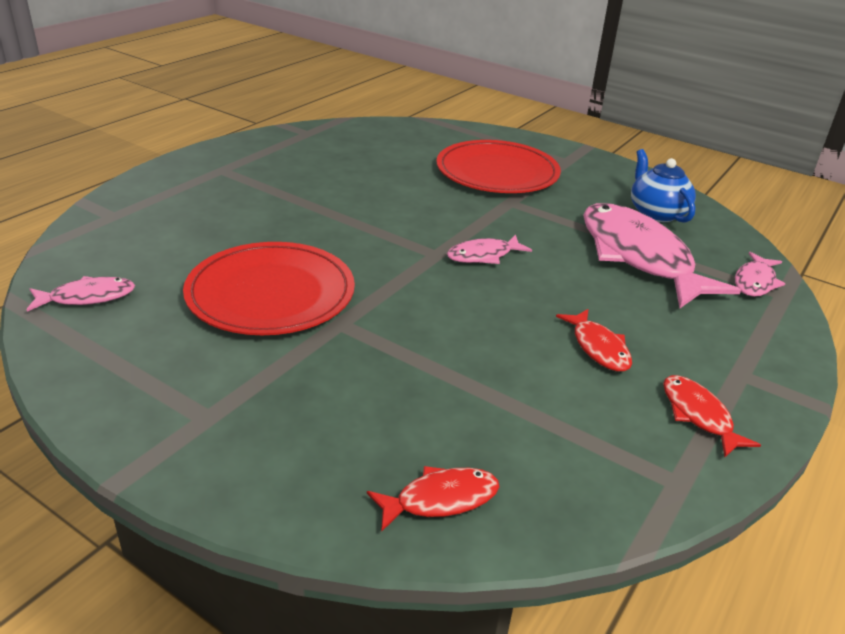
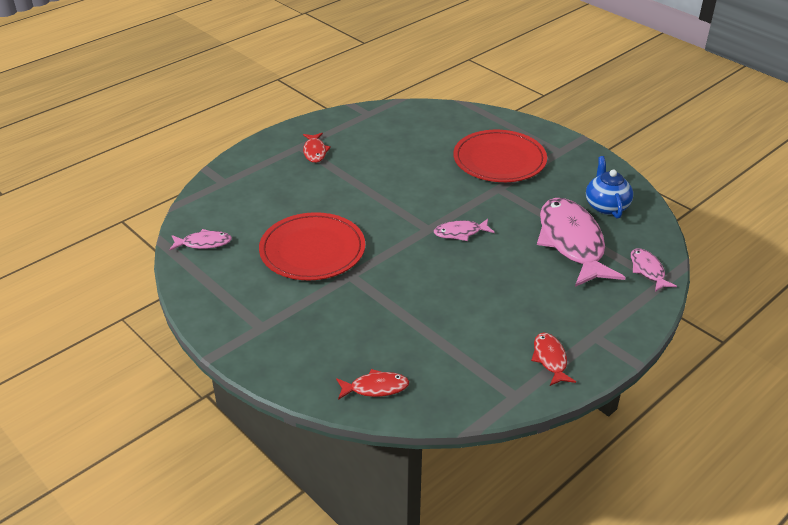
camera: 15 degrees right, 5 degrees up
(598, 348) = (508, 308): red fish -> red fish (315, 152)
(755, 282) = (648, 270): pink fish -> pink fish turned 120 degrees clockwise

